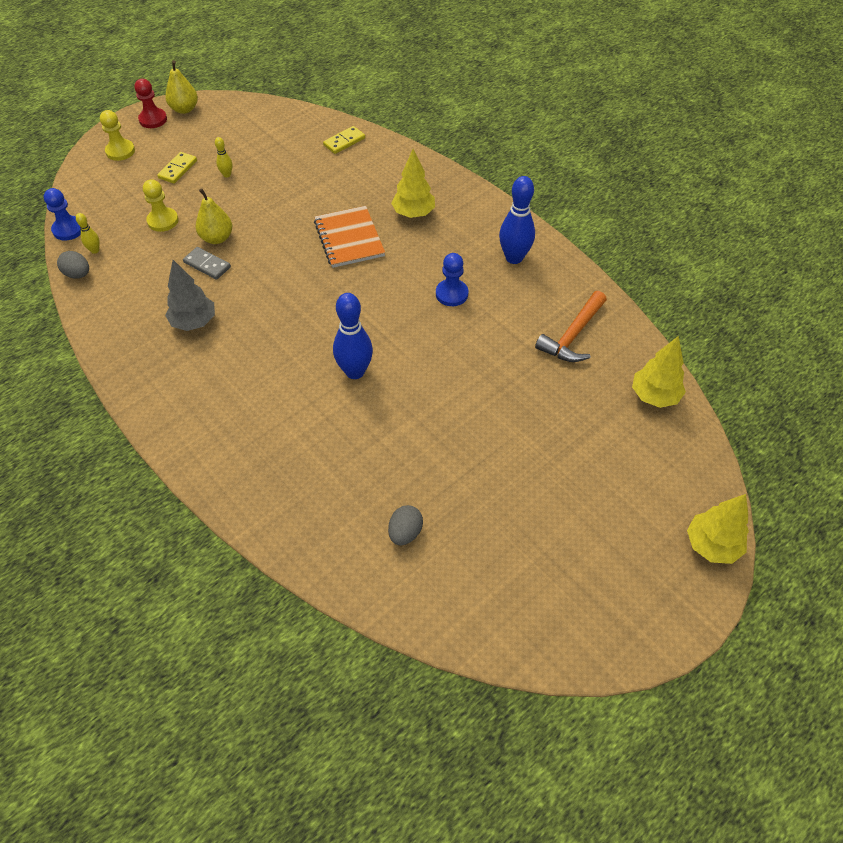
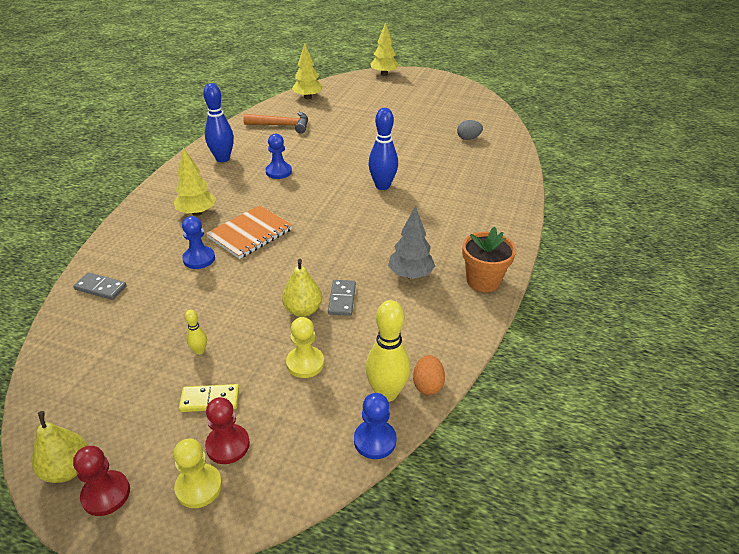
camera: 120 degrees left, 15 degrees down
(78, 274) = (427, 385): grey egg -> orange egg
(95, 250) = (386, 393): yellow bowling pin -> yellow bowling pin, size x2.07
(135, 168) = (228, 445): none -> red pawn
(137, 370) = (483, 281): none -> orange flower pot
(337, 198) = (199, 259): none -> blue pawn
(344, 142) = (100, 288): yellow domino -> grey domino

